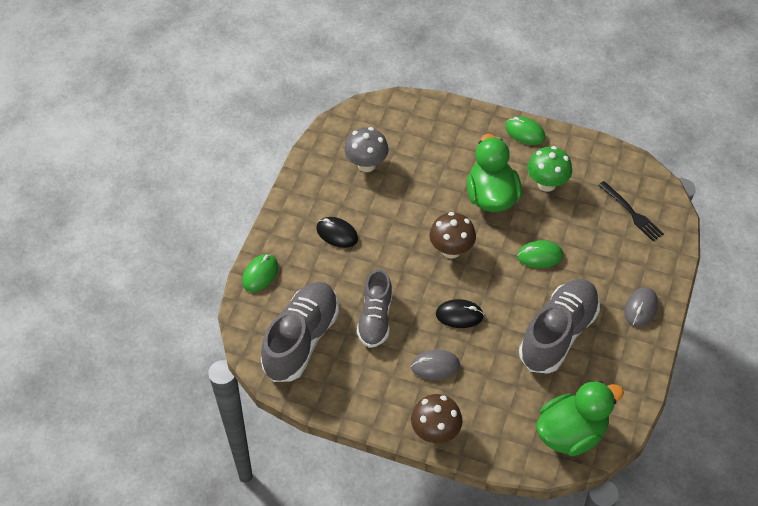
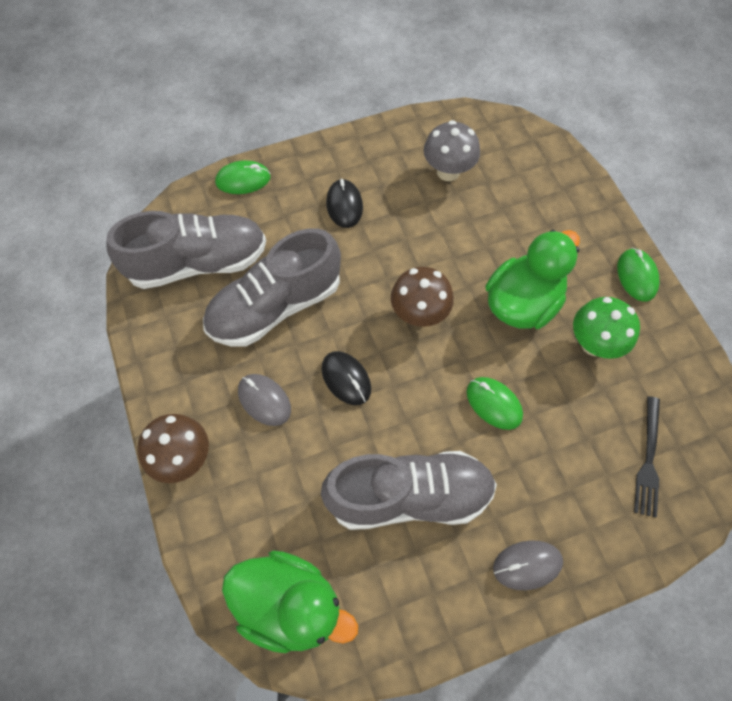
camera: 50 degrees right, 10 degrees up
(375, 318) = (275, 306): grey shoe -> grey shoe, size x1.53

